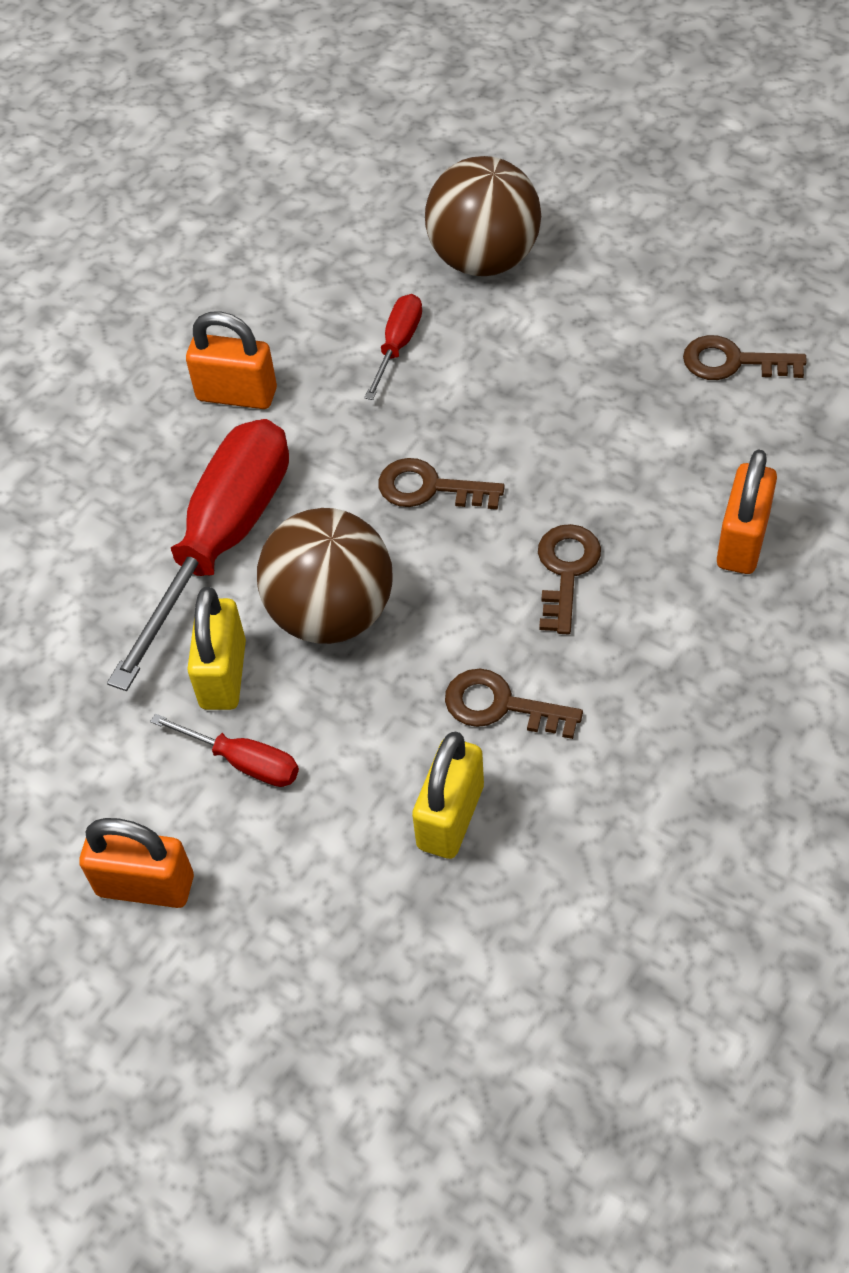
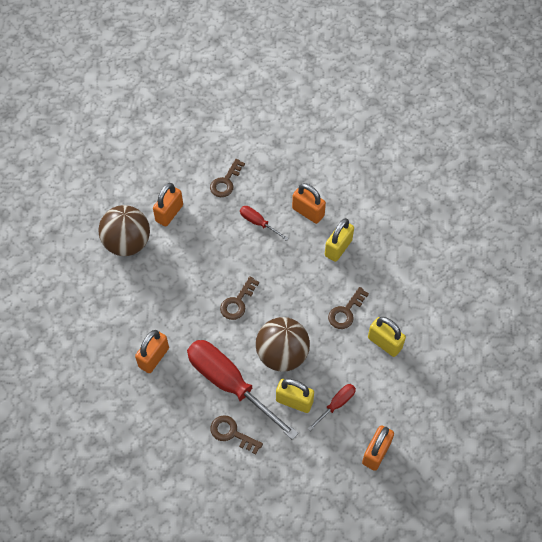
camera: 75 degrees left, 5 degrees up
(398, 345) = (158, 289): red screwdriver -> red screwdriver (258, 223)
(566, 571) = (297, 271): brown key -> brown key (232, 433)
(594, 297) = (169, 213): none -> orange padlock
(674, 634) = (338, 248): none -> yellow padlock

